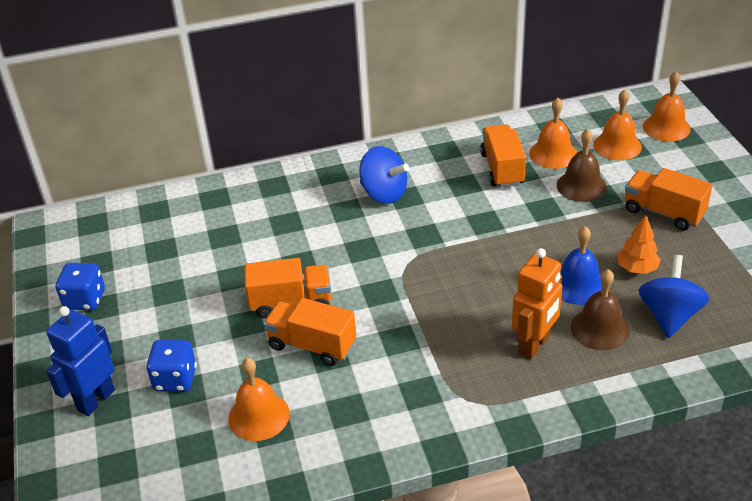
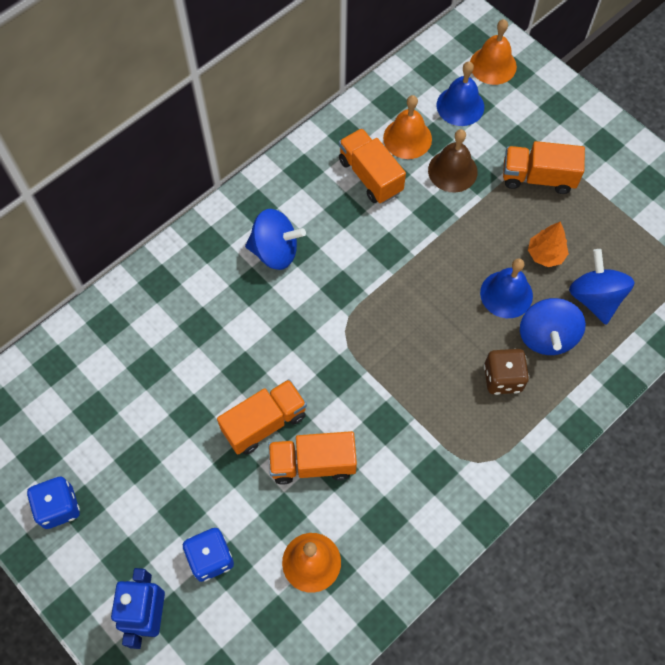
camera: 30 degrees left, 25 degrees up
(534, 345) = (502, 378): orange robot -> brown dice
(599, 328) = (546, 336): brown bell -> blue spinning top
(617, 146) = (460, 106): orange bell -> blue bell

